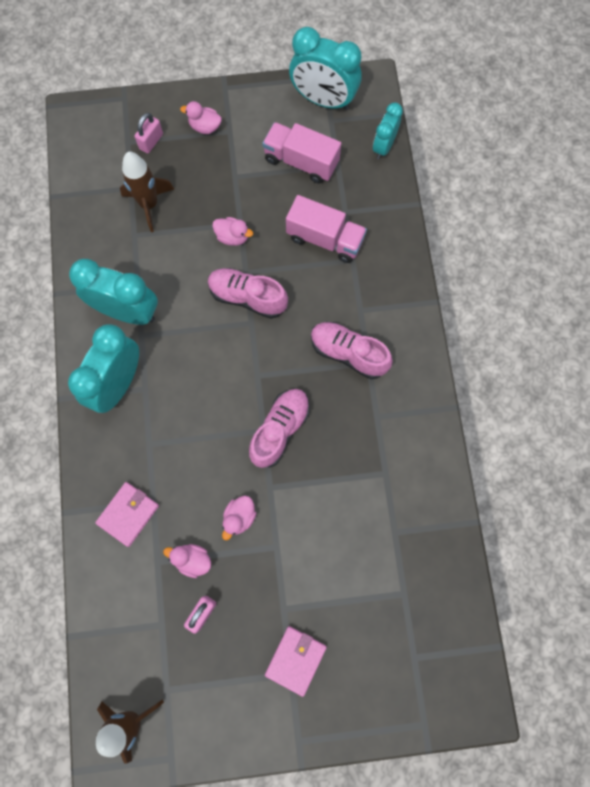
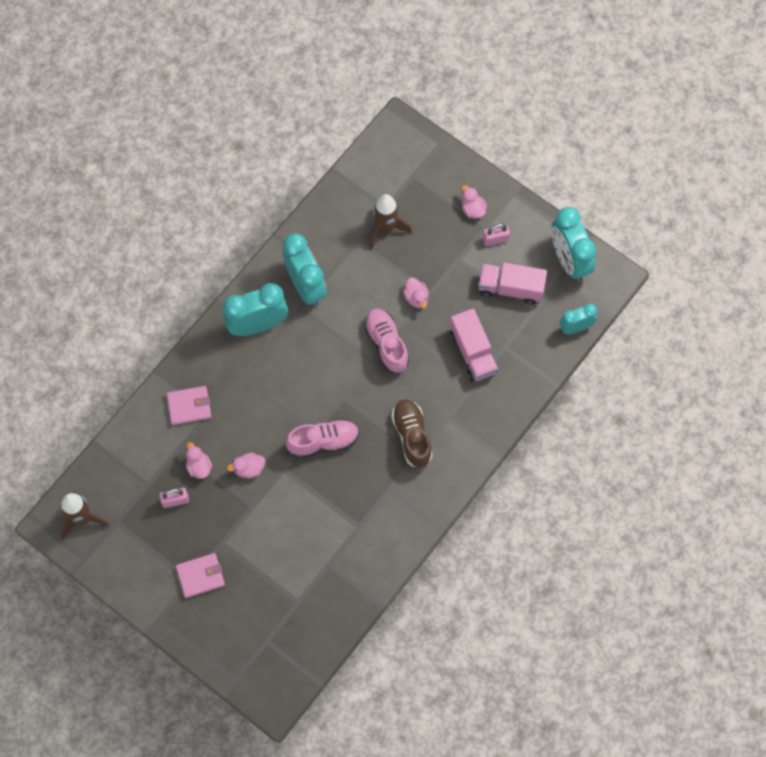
camera: 45 degrees right, 5 degrees down
(151, 141) = (428, 188): pink padlock -> pink padlock (495, 239)
(301, 162) = (510, 288): pink truck -> pink truck turned 60 degrees counterclockwise
(348, 353) = (412, 436): pink shoe -> brown shoe

